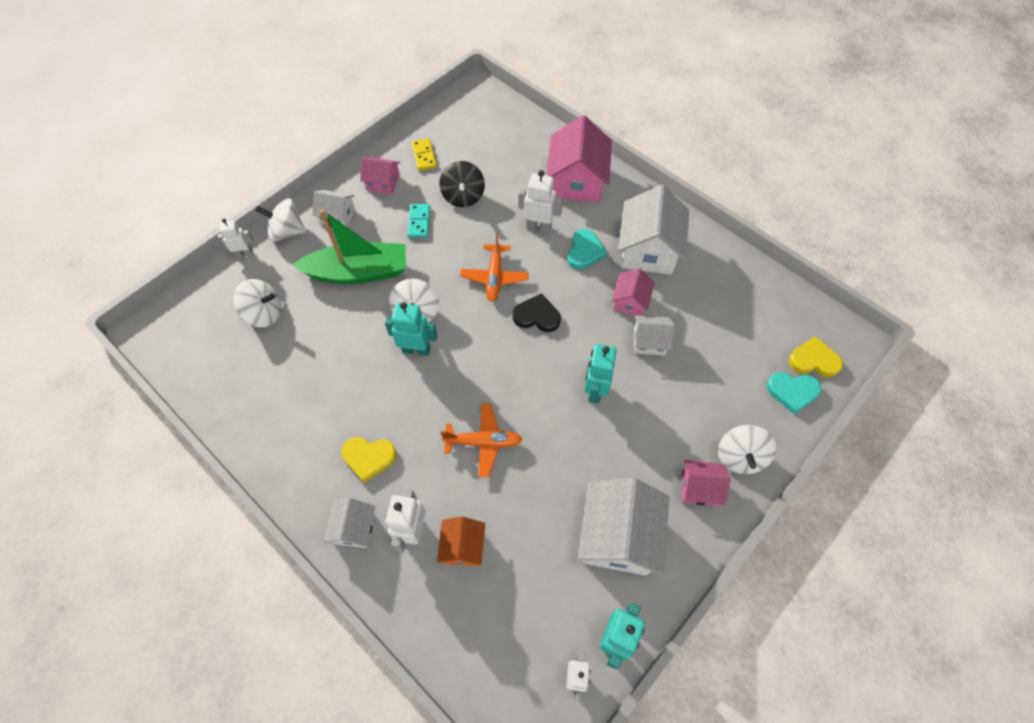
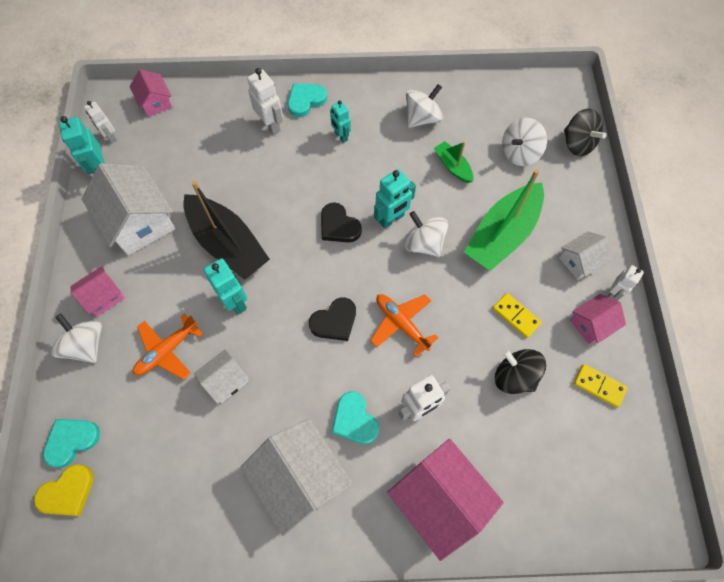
camera: 135 degrees right, 5 degrees up
(218, 282) = (577, 144): none -> black spinning top
(244, 253) = (594, 175): white robot -> white robot (613, 293)
(287, 231) = (593, 216): white spinning top -> white spinning top (422, 118)
(322, 348) = (452, 166): none -> green boat
(354, 528) = (306, 100): white house -> turquoise heart
(369, 458) = (341, 136): yellow heart -> turquoise robot
(419, 222) = (516, 316): turquoise domino -> yellow domino
(460, 380) = (338, 226): none -> black heart
(463, 546) = (233, 141): orange house -> none
(484, 442) = (280, 202): orange plane -> orange plane (167, 351)
(559, 443) = (228, 244): none -> black boat
(630, 301) = (272, 405): pink house -> pink house (156, 102)

